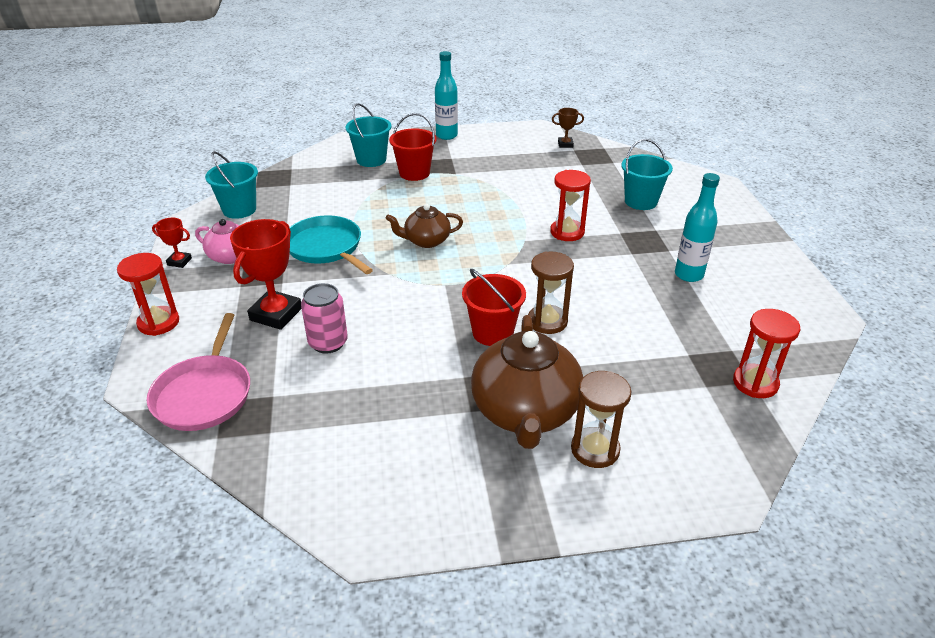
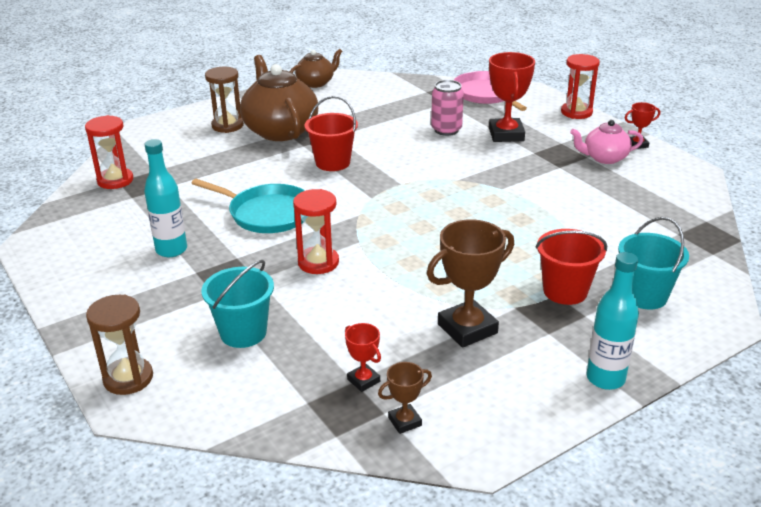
camera: 155 degrees right, 5 degrees down
(239, 210) = (674, 194): turquoise bucket -> none
(326, 247) = (539, 184): turquoise pan -> turquoise pan (267, 213)
(426, 241) = (456, 214): brown teapot -> brown teapot (316, 83)
(496, 170) = (467, 328): none -> brown trophy
(547, 321) = (293, 179): brown hourglass -> brown hourglass (128, 378)
(576, 163) = (363, 380): none -> red trophy

